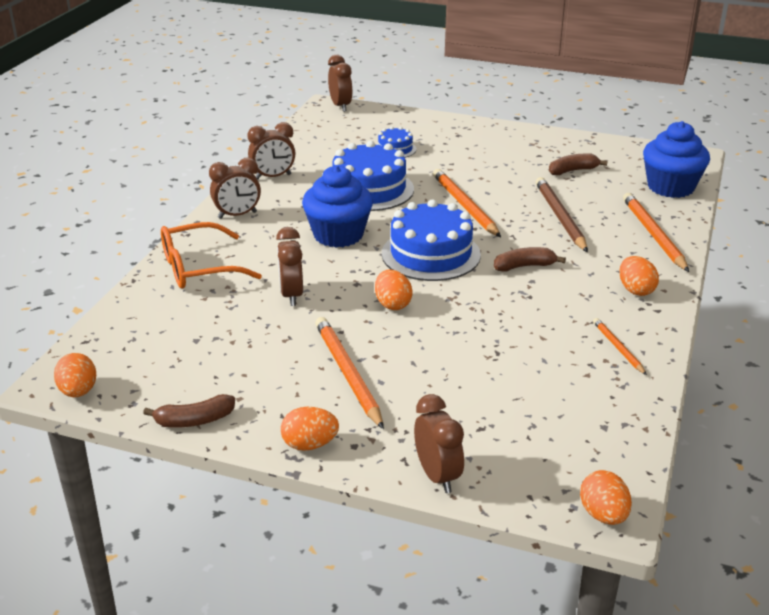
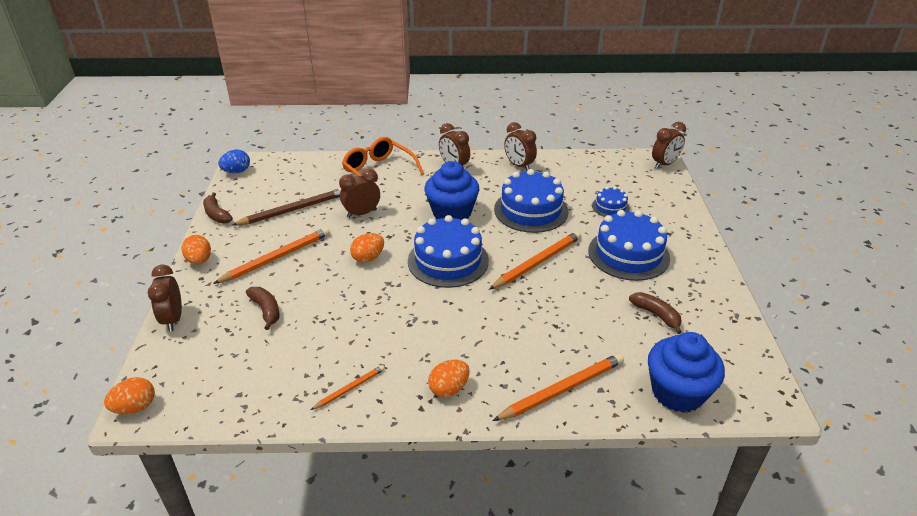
camera: 70 degrees right, 5 degrees up
(78, 392) = (236, 171): orange egg -> blue egg
(437, 476) = (173, 319): brown clock -> brown clock turned 120 degrees clockwise
(479, 160) = (628, 254): none -> blue cake
(524, 266) = (455, 313): brown banana -> brown banana (266, 310)
(560, 217) = (555, 321): brown pencil -> brown pencil (293, 210)

